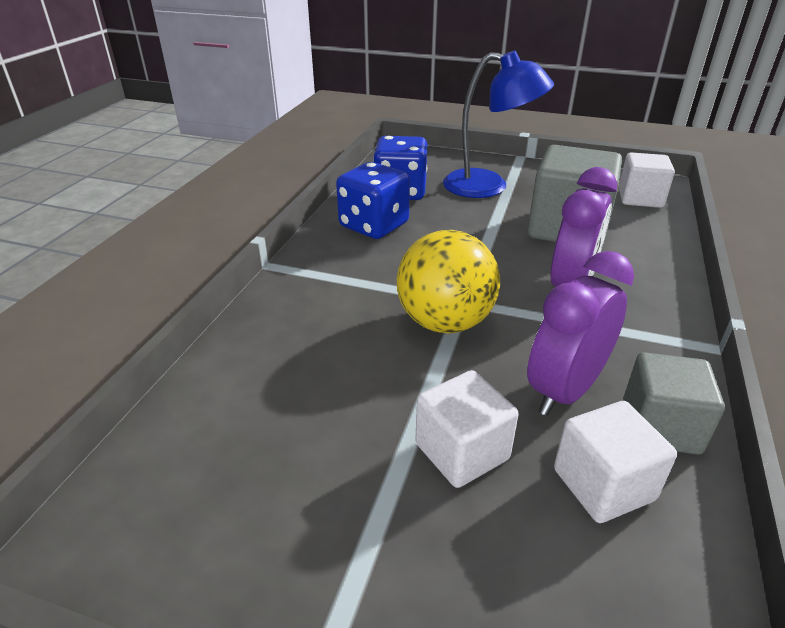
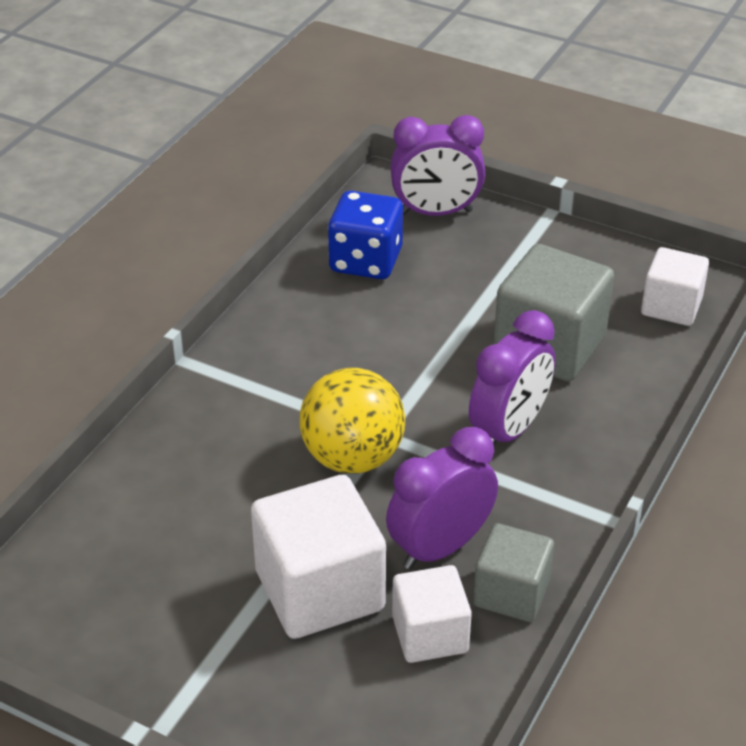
camera: 10 degrees right, 5 degrees up
(374, 225) = (316, 314): blue dice -> none
(440, 163) = (436, 212): none -> purple clock
(462, 451) = (319, 590): white cube -> white cube, size x1.64
(488, 186) = (483, 264): blue lamp -> none

